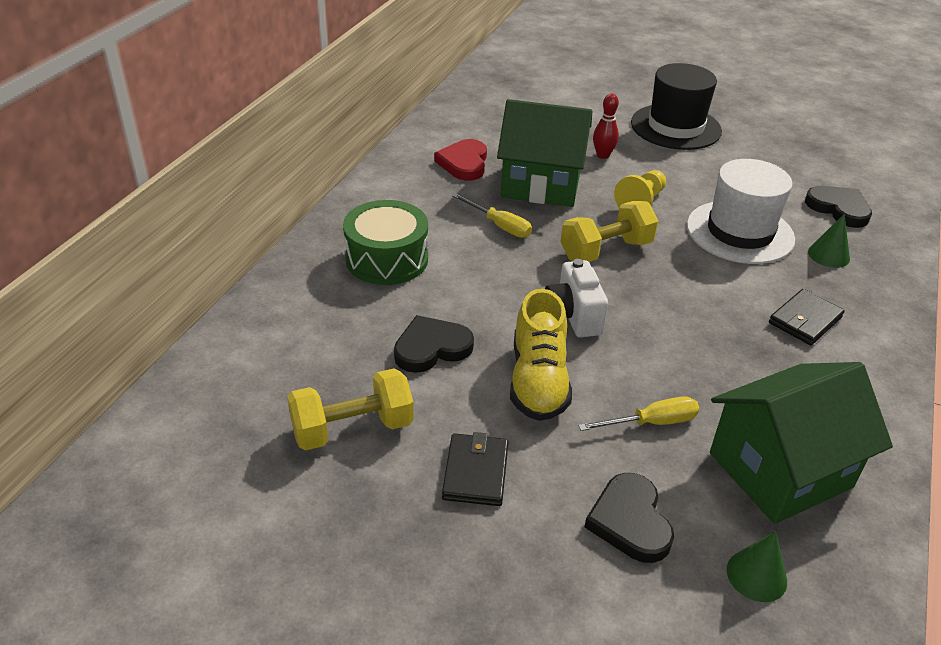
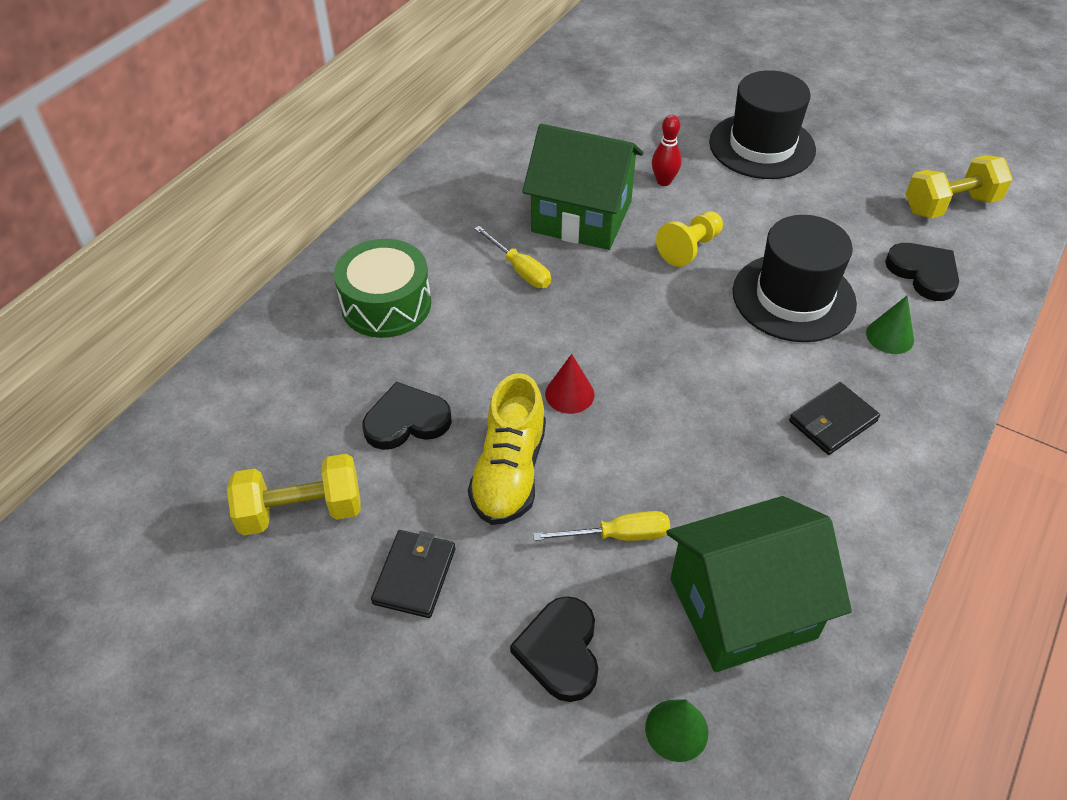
camera: 10 degrees right, 10 degrees up
(464, 163) = (502, 183): red heart -> none
(573, 316) = (569, 394): white camera -> red cone
(606, 250) = (631, 311): yellow dumbbell -> yellow dumbbell (950, 205)
(740, 232) = (793, 297): white hat -> black hat

